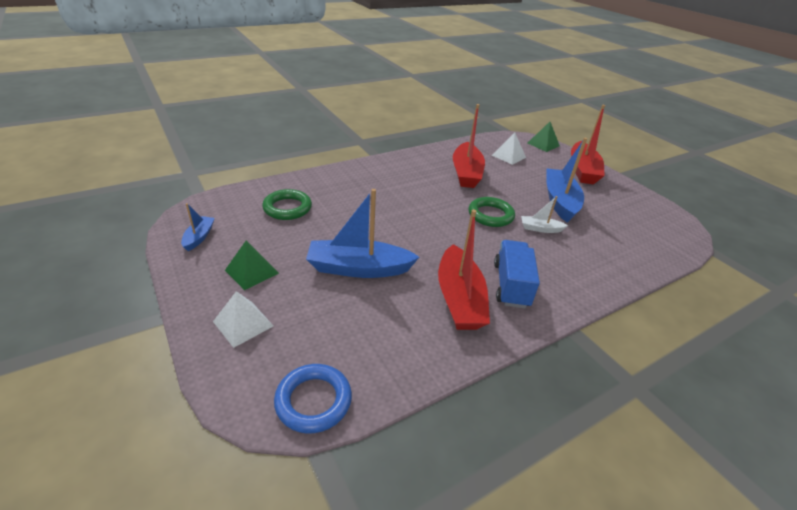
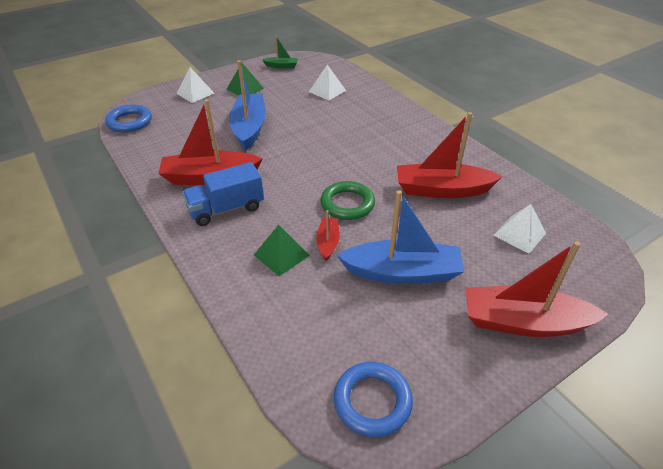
camera: 90 degrees right, 5 degrees up
(199, 237) = (281, 66): blue boat -> green boat
(287, 208) = (327, 91): green ring -> white pyramid
(511, 285) = (226, 209): blue truck -> blue truck turned 150 degrees clockwise
(540, 229) = (328, 242): white boat -> red boat
(543, 144) = (599, 283): green pyramid -> green pyramid (281, 255)
(665, 225) = (372, 401): none -> blue ring

